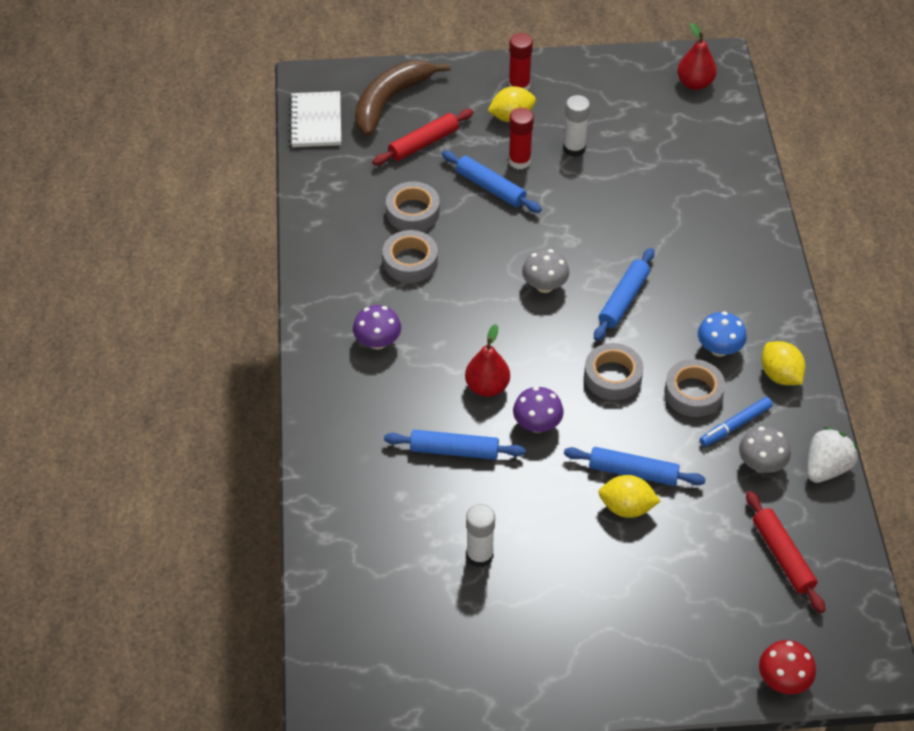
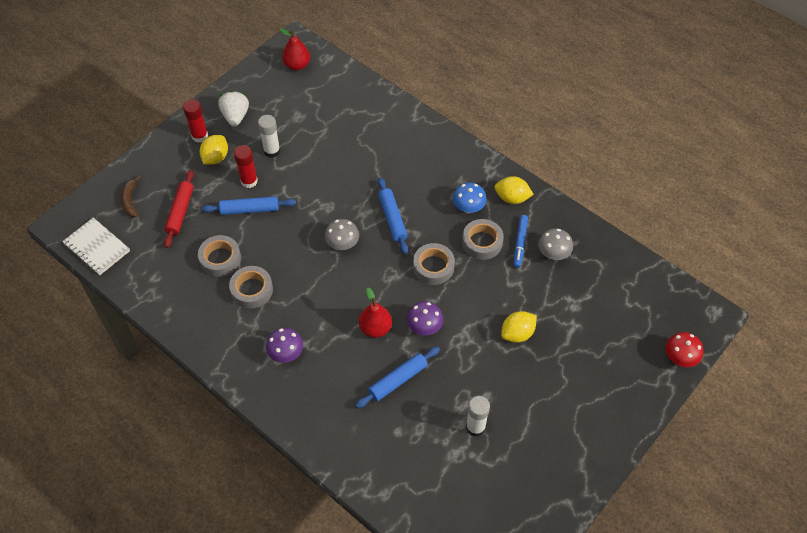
camera: 45 degrees left, 5 degrees up
(390, 101) = (130, 200): brown banana -> brown banana, size x0.51
(633, 472) = (499, 311): blue rolling pin -> none
(782, 556) = (613, 294): red rolling pin -> none
(826, 468) = (583, 230): white strawberry -> white strawberry (235, 116)

